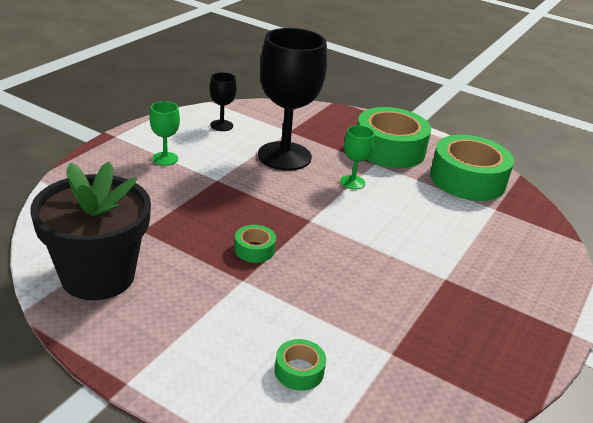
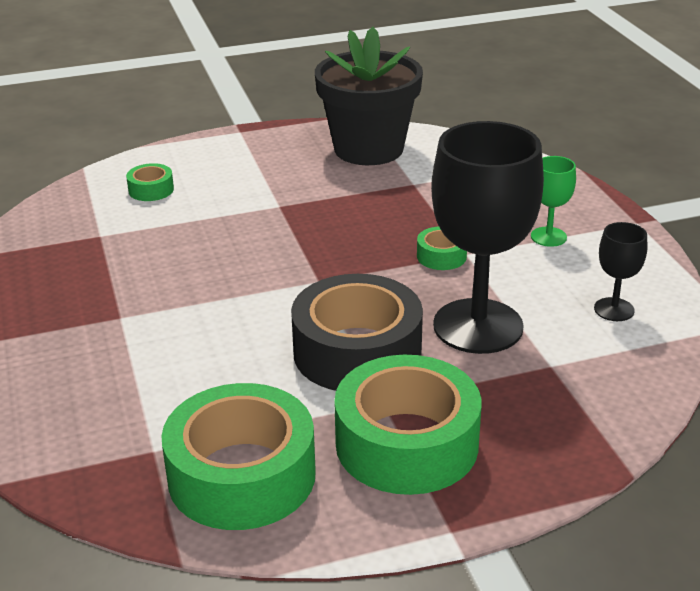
camera: 135 degrees right, 0 degrees up
(254, 249) = (312, 227): green tape -> green tape (441, 256)
(352, 182) = (357, 352): green goblet -> black tape

